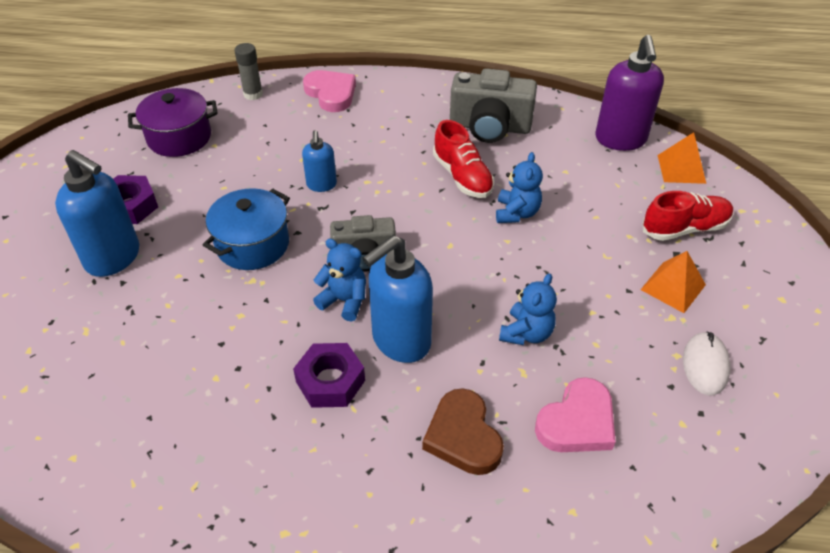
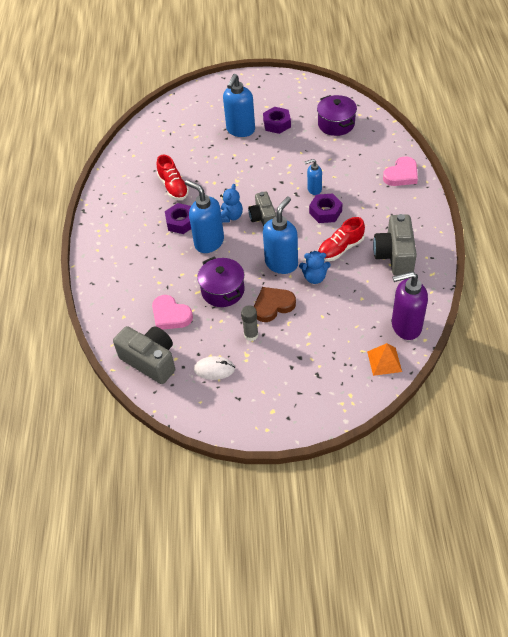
camera: 85 degrees right, 5 degrees up
(252, 244) = (261, 174): blue pot -> none
(253, 94) = (387, 141): grey glue stick -> grey glue stick (251, 335)
(378, 180) = (325, 212): none -> purple nut
(463, 436) = (157, 273): brown heart -> brown heart (273, 305)
(478, 247) = (281, 263): none -> blue soap dispenser
(526, 333) = (223, 291): blue teddy bear -> purple pot
(673, 287) = (270, 355): orange pyramid -> none
(684, 228) = (323, 362): red shoe -> red shoe (173, 187)
(689, 467) = (150, 361): none -> grey camera

